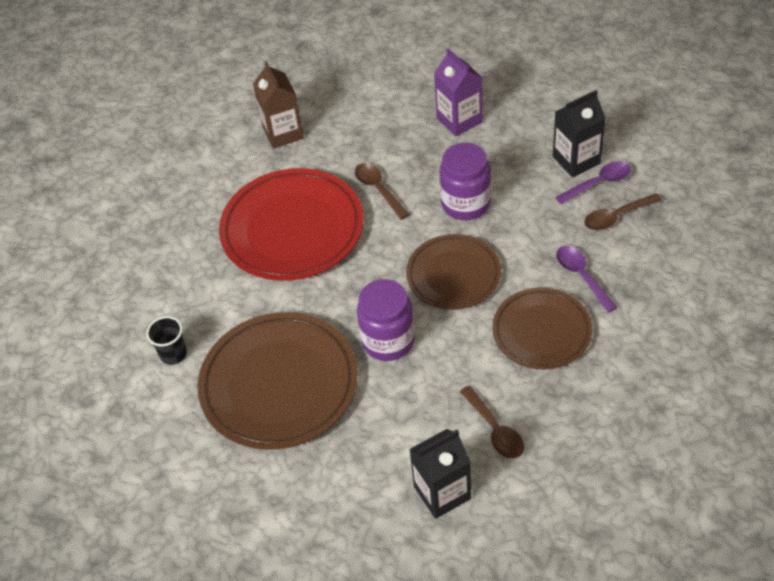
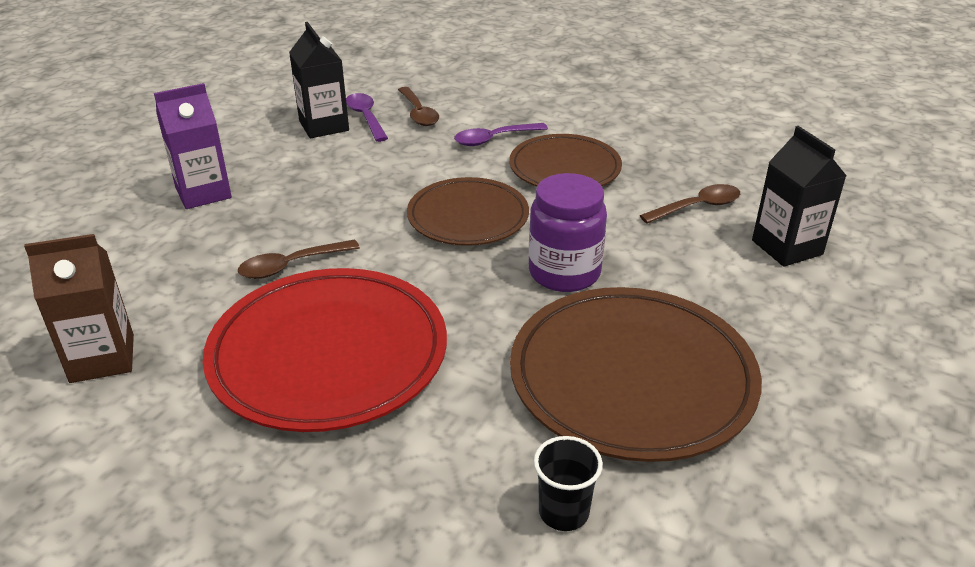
camera: 90 degrees left, 15 degrees down
(465, 204) = (354, 199): purple jar -> none

